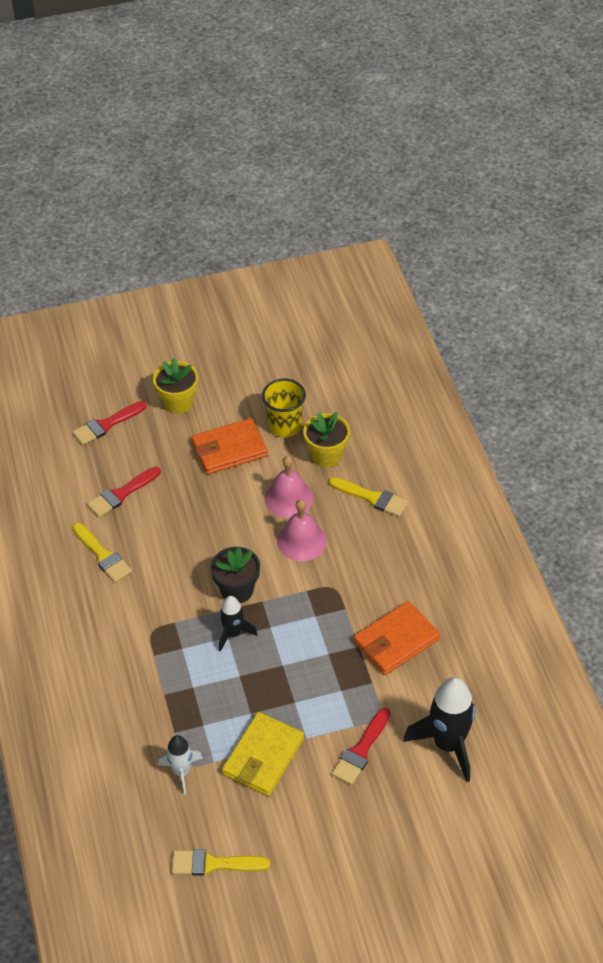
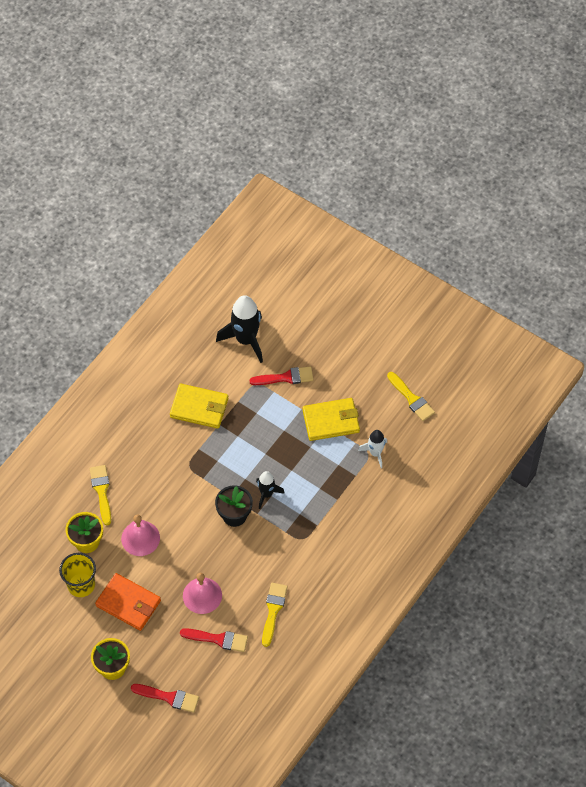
camera: 130 degrees left, 10 degrees up
(301, 541) = (168, 507): pink bell -> pink bell (202, 595)
(396, 641) = (199, 408): orange wallet -> yellow wallet

